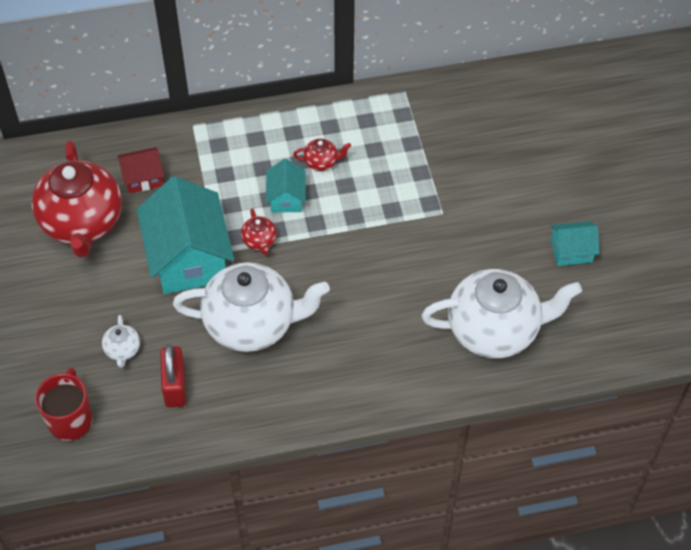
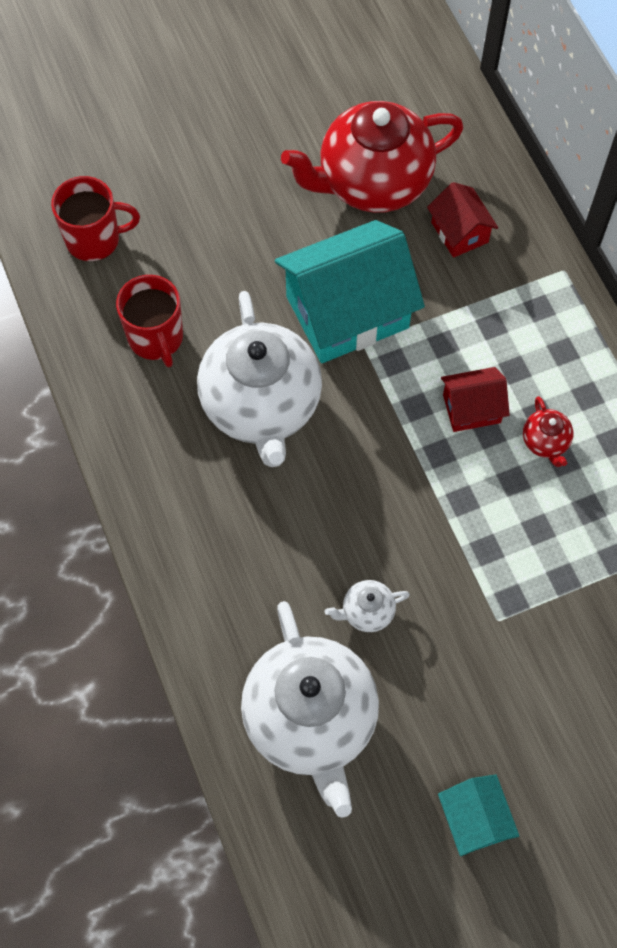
camera: 80 degrees right, 10 degrees up
(122, 350) = (197, 270): white teapot -> white teapot (367, 612)
(175, 386) = (156, 338): red padlock -> red mug
(259, 241) = (392, 390): red teapot -> none
(286, 198) = (471, 408): turquoise house -> red house

